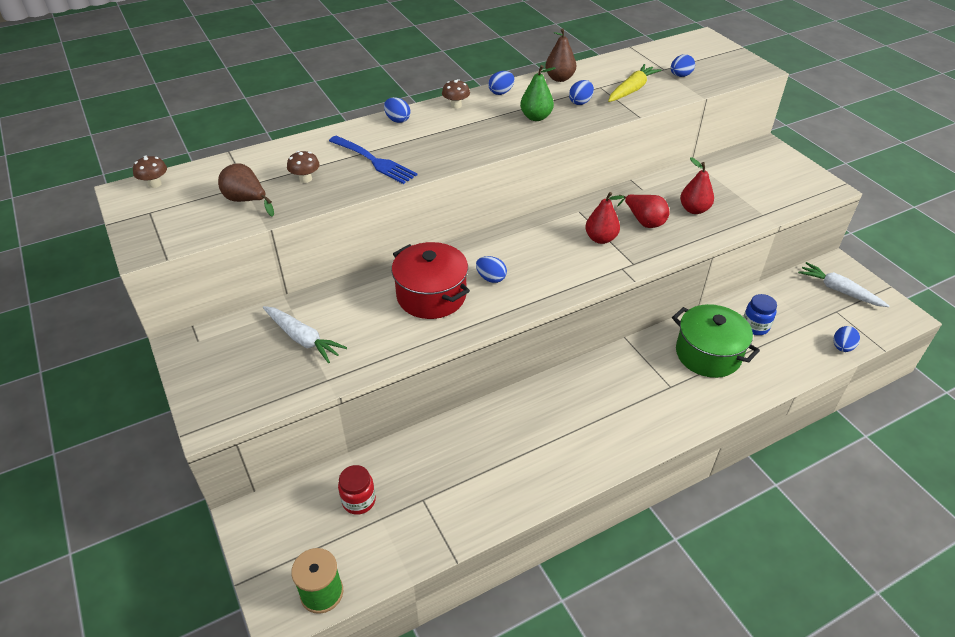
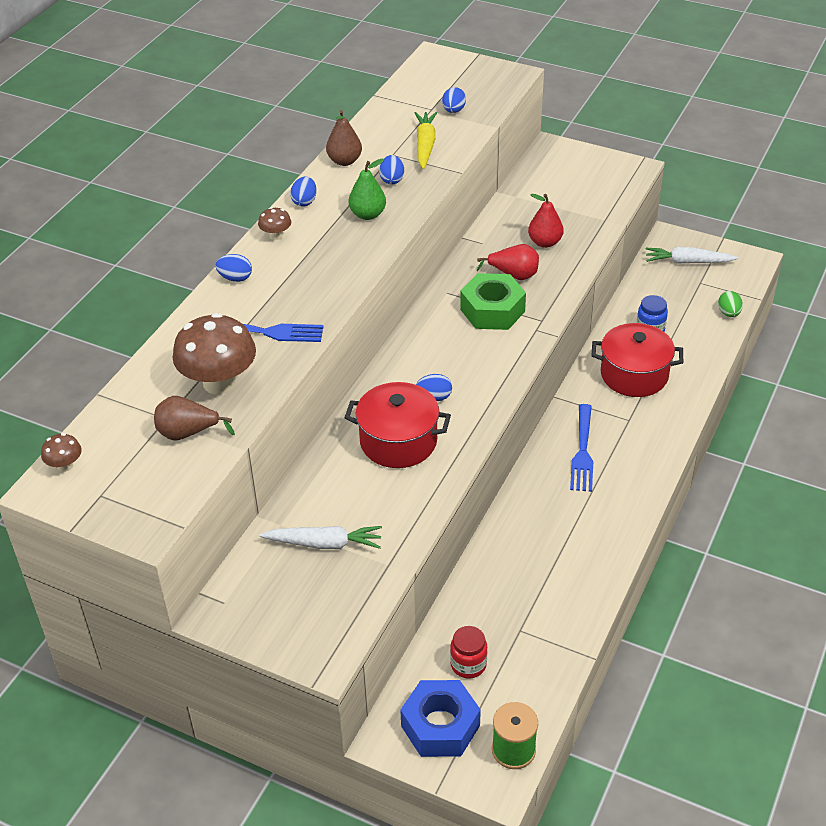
camera: 35 degrees left, 0 degrees up
(292, 534) = (440, 726): none -> blue nut
(305, 179) = (219, 383): brown mushroom -> brown mushroom, size x2.19
(600, 239) = (492, 310): red pear -> green nut
(607, 390) = (582, 452): none -> blue fork
(708, 354) = (634, 375): green pot -> red pot
(842, 347) = (728, 313): blue egg -> green egg

